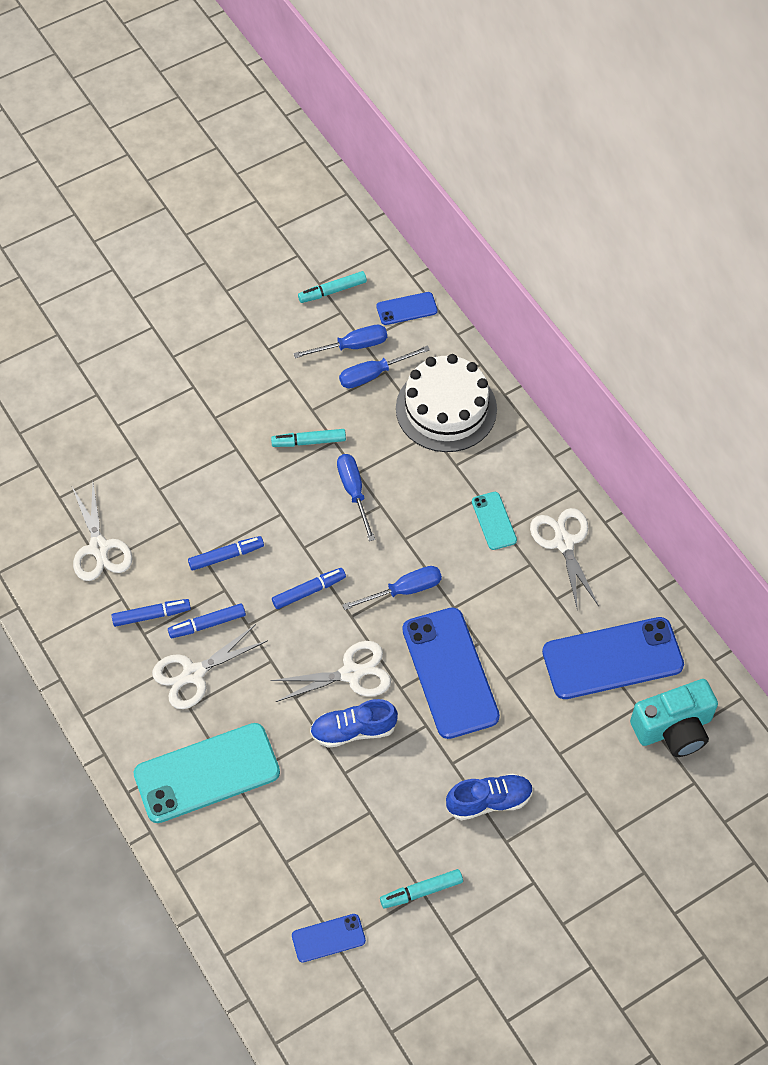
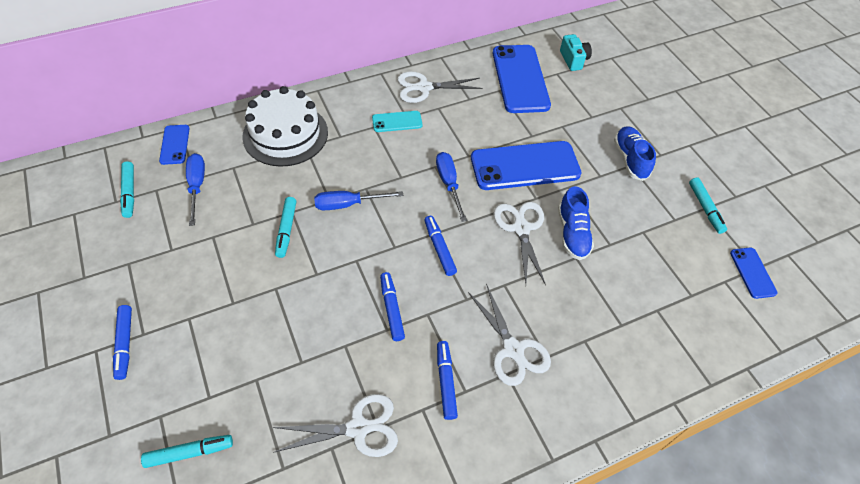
camera: 85 degrees left, 5 degrees down
(67, 425) = (189, 452): none -> turquoise marker
(207, 624) = (462, 332): blue marker -> blue marker (125, 344)
(207, 773) = (613, 348): turquoise phone -> none
(373, 374) = (233, 175): blue screwdriver -> none
(673, 728) = (573, 60): turquoise camera -> turquoise camera, size x0.62

